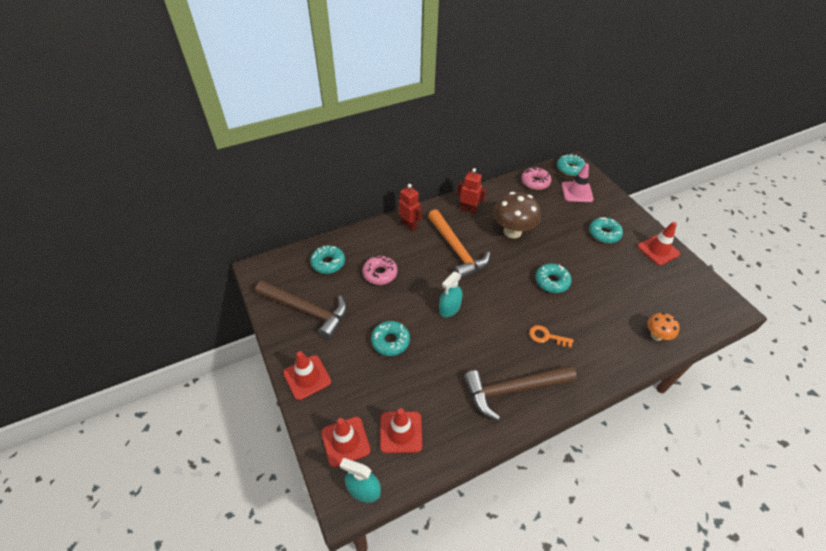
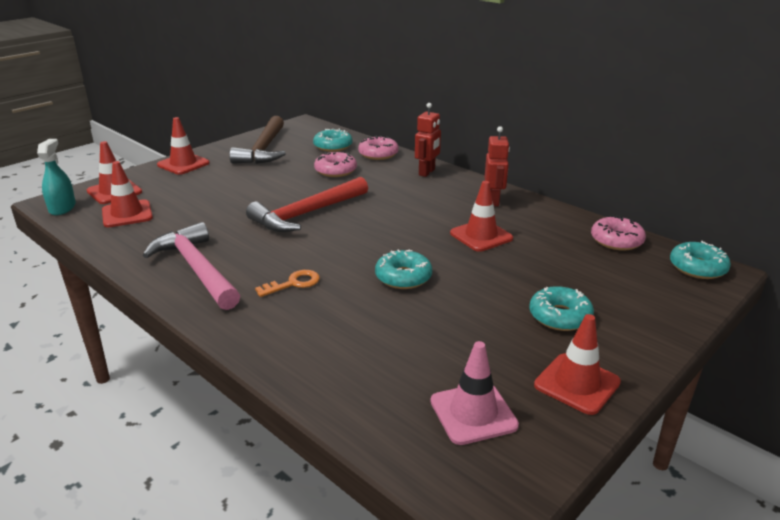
camera: 70 degrees right, 20 degrees down
(361, 241) = (378, 154): none -> pink donut
(390, 341) = (242, 191): turquoise donut -> none
(449, 308) = (307, 214): turquoise spray bottle -> red hammer
(456, 250) = (409, 204): orange hammer -> none
(512, 231) = (481, 236): brown mushroom -> red traffic cone
(513, 389) = (196, 269): brown hammer -> pink hammer
(546, 336) = (293, 283): orange key -> orange key turned 60 degrees clockwise
(577, 192) = (640, 280): pink traffic cone -> pink traffic cone (473, 413)
(656, 335) = (348, 390): orange mushroom -> none

